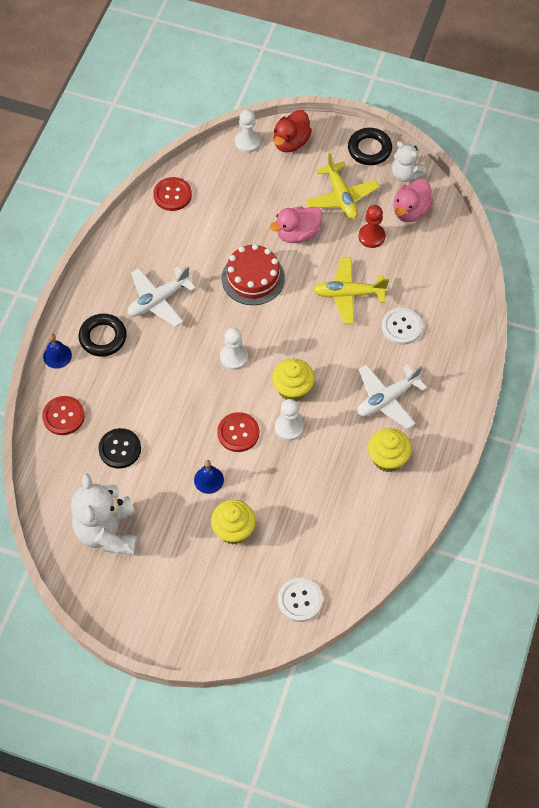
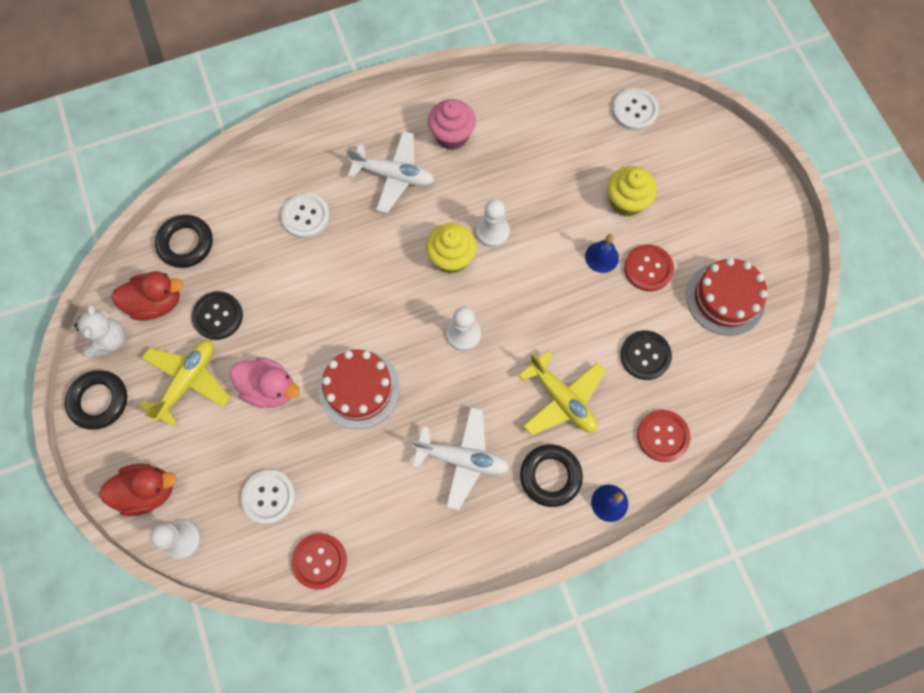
camera: 130 degrees left, 10 degrees up
(108, 532) = (725, 298): white teddy bear -> red cake
(232, 194) = (269, 497): none -> white button
(238, 433) = (536, 269): red button -> red button (648, 268)
(348, 294) = (306, 287): yellow plane -> yellow plane (562, 399)
(371, 236) = (218, 316): red pawn -> black button
(387, 459) = (452, 136): yellow cupcake -> pink cupcake
(410, 211) = (156, 303): pink duck -> red duck
(441, 250) = (186, 243): none -> black ring

